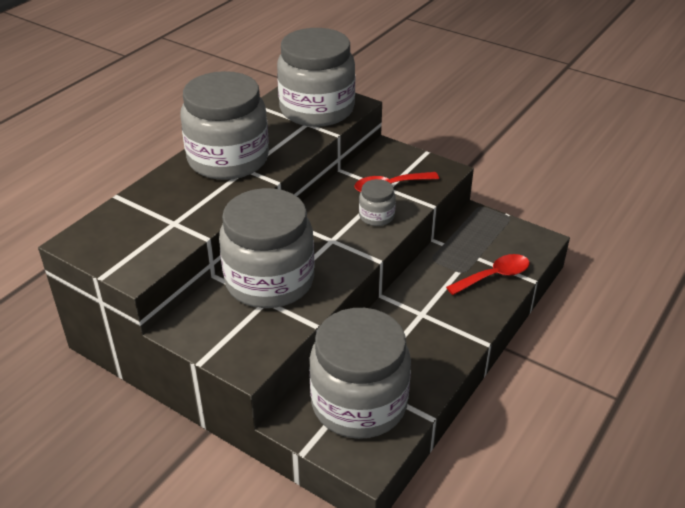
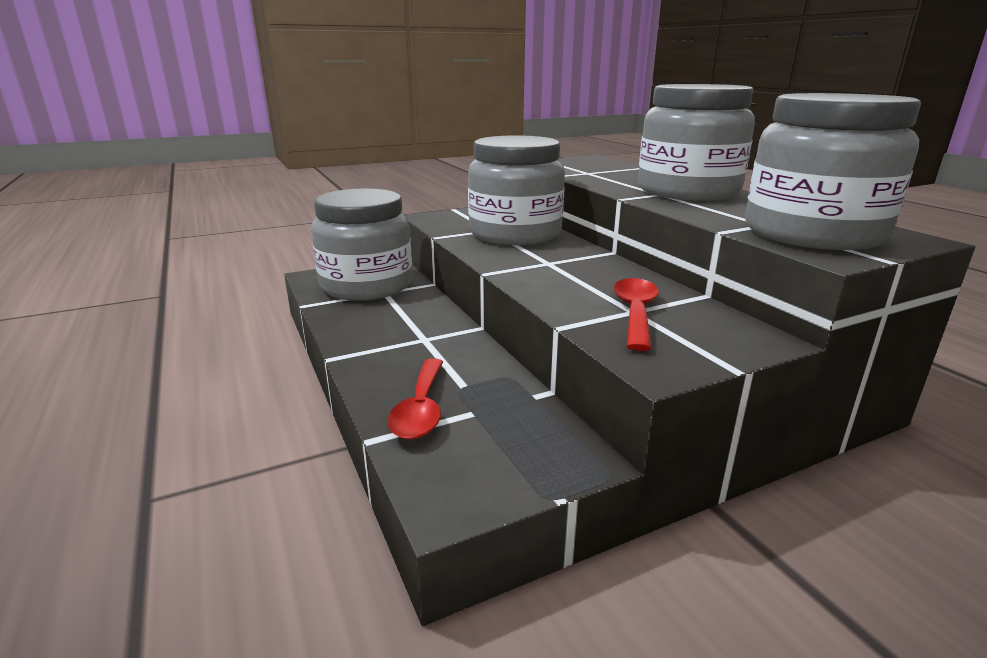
camera: 120 degrees right, 15 degrees down
(376, 216) = (570, 290): grey jar -> none

